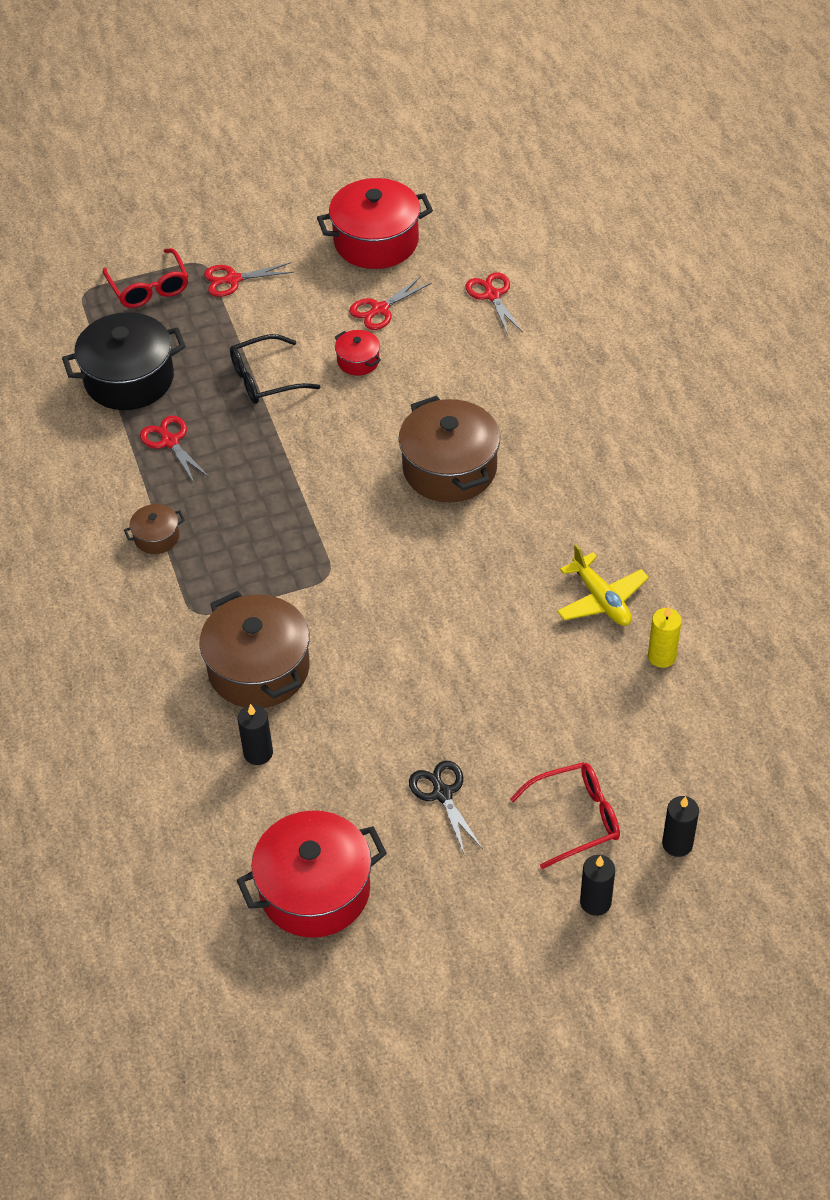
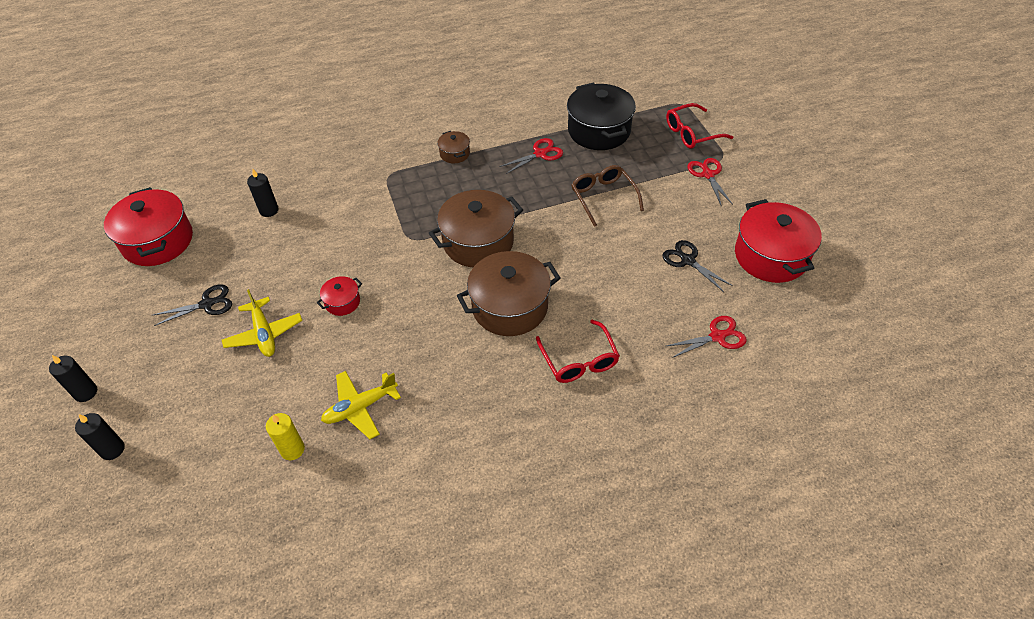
camera: 90 degrees right, 0 degrees up
(259, 668) = (336, 207): brown pot -> brown pot (478, 242)
(265, 379) = (603, 197): black glasses -> brown glasses
(358, 361) = (626, 248): red pot -> red pot (342, 302)
(380, 309) = (688, 260): red scissors -> black scissors
(493, 716) = (264, 334): none -> yellow plane
(575, 818) = (159, 382): red glasses -> red glasses (579, 360)

